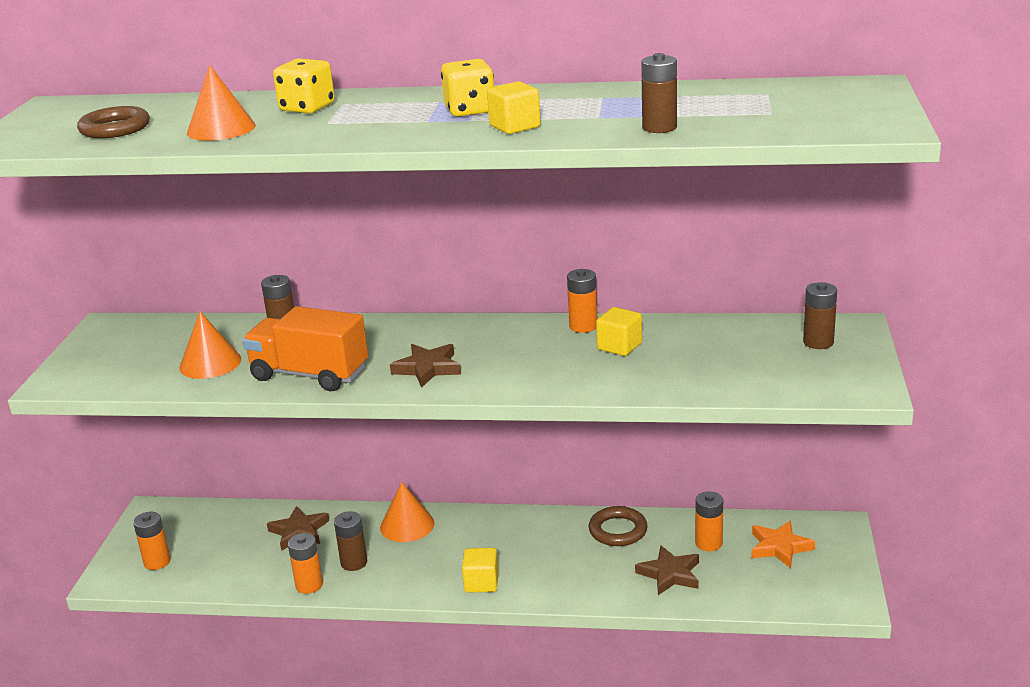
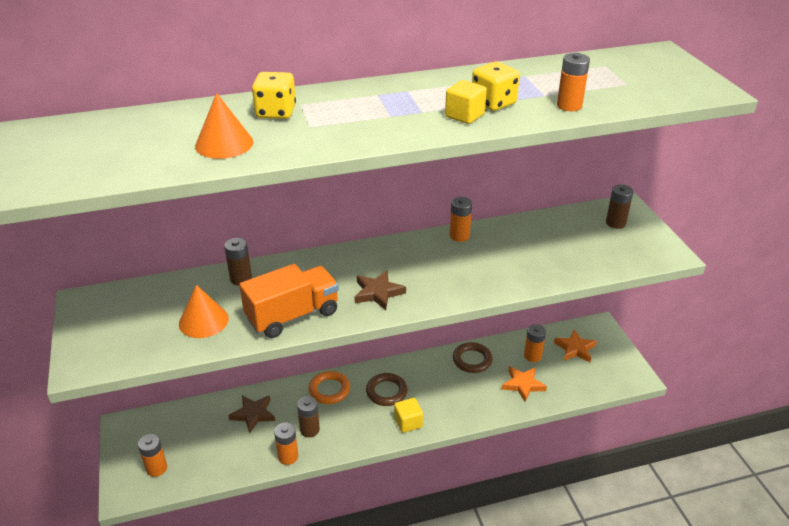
camera: 25 degrees left, 10 degrees up
(115, 128) = (122, 154): brown ring -> brown ring (386, 392)
(309, 374) = (292, 315): orange truck -> orange truck turned 150 degrees clockwise
(407, 525) = (329, 390): orange cone -> orange ring
(470, 110) = (412, 102): yellow dice -> yellow dice (493, 103)
(619, 346) = (496, 249): yellow cube -> none
(659, 128) = (569, 106): brown battery -> orange battery
(670, 574) = (523, 385): brown star -> orange star

